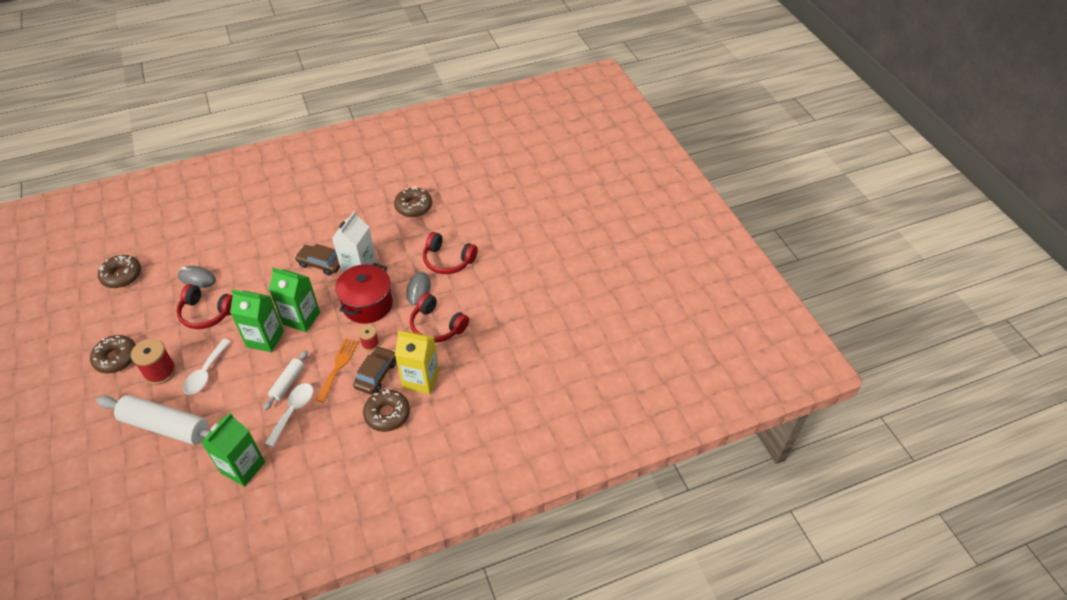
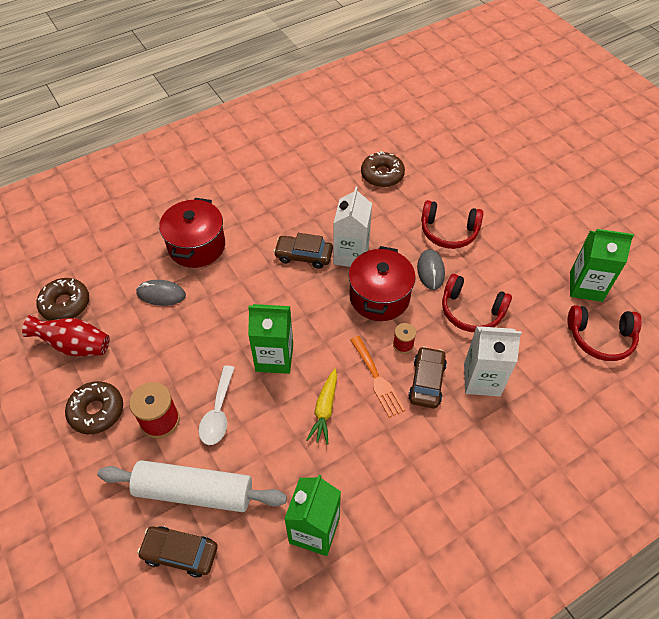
camera: 10 degrees left, 5 degrees up
(118, 308) = (75, 345): none -> red vase
(139, 467) = (180, 553): none -> brown car
(206, 313) = (189, 336): red headphones -> red headphones (600, 338)
(239, 244) = (197, 246): none -> red pot
(287, 383) = (325, 409): white rolling pin -> yellow carrot
(293, 411) = (346, 445): white spoon -> none
(301, 318) = (308, 325): green carton -> green carton (586, 286)
(338, 367) = (377, 379): orange fork -> orange fork turned 150 degrees clockwise
(387, 414) = (462, 430): brown donut -> none
(421, 379) = (482, 379): yellow carton -> white carton

